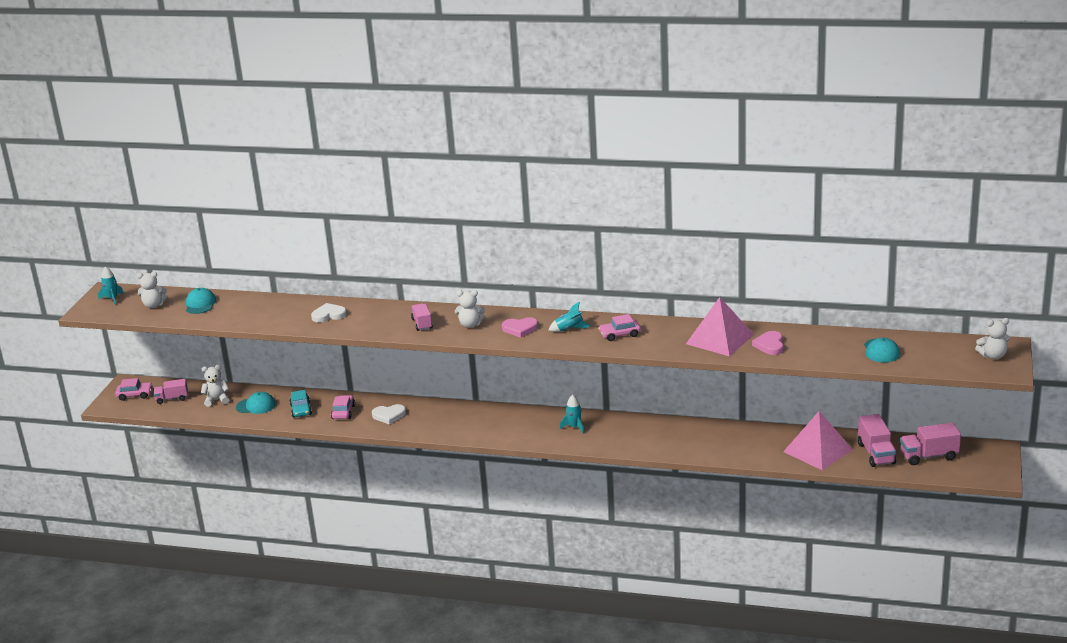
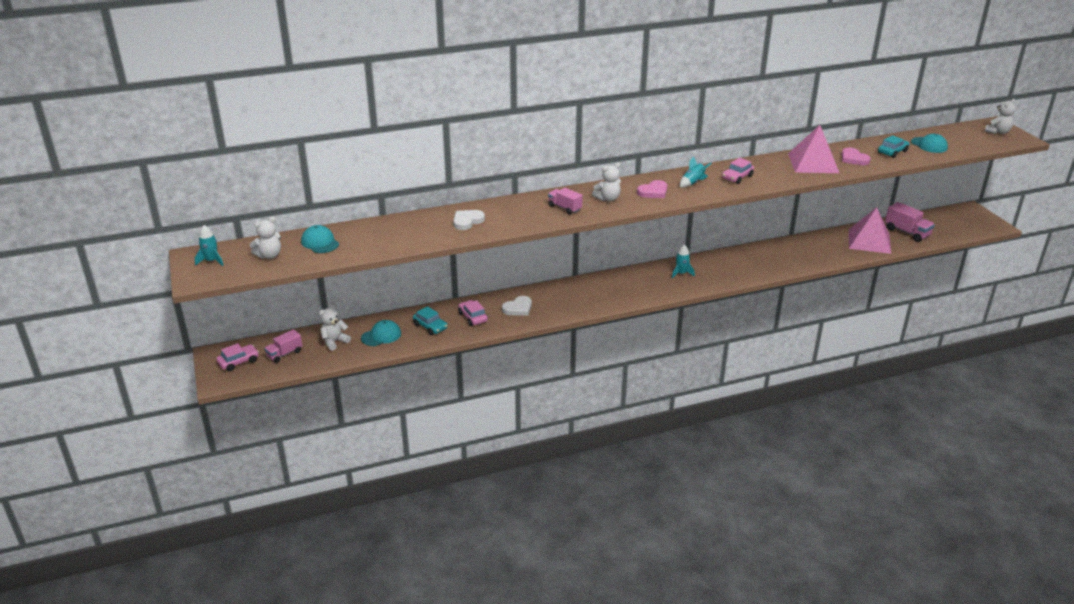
camera: 35 degrees left, 5 degrees up
(826, 348) = (892, 152): none -> turquoise car
(929, 456) = (939, 225): pink truck -> none

